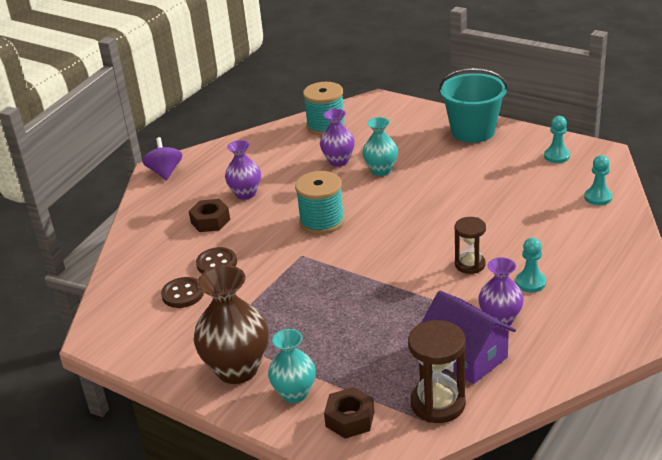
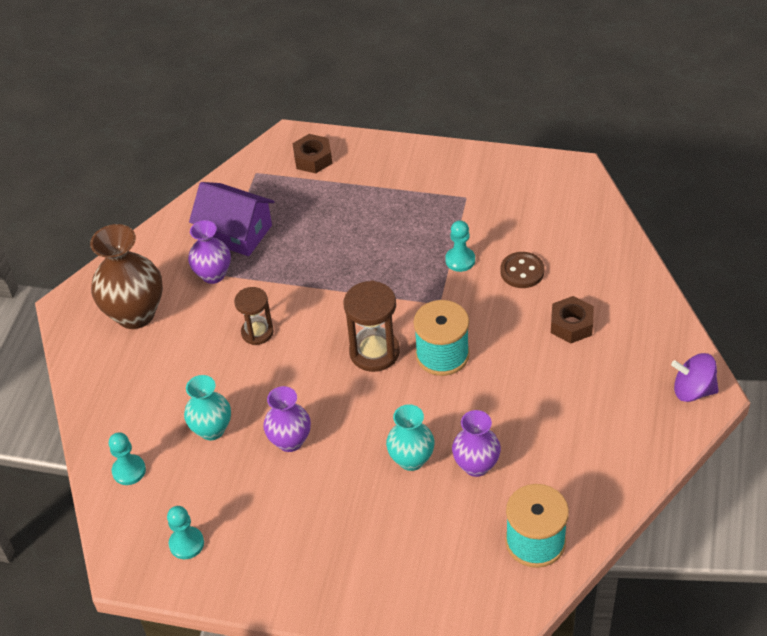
camera: 160 degrees right, 15 degrees up
(165, 172) = (693, 390): purple spinning top -> purple spinning top turned 135 degrees clockwise
(183, 294) = (529, 229): brown button -> none
(237, 369) = (426, 173): brown vase -> brown vase (135, 314)
(245, 194) = (560, 377): purple vase -> purple vase (290, 441)
(294, 393) = (367, 167): turquoise vase -> turquoise vase (212, 429)
(438, 403) = (248, 187): brown hourglass -> brown hourglass (374, 352)
(473, 131) = (313, 577): turquoise bucket -> none
(530, 283) = (191, 324): turquoise pawn -> turquoise pawn (460, 260)

